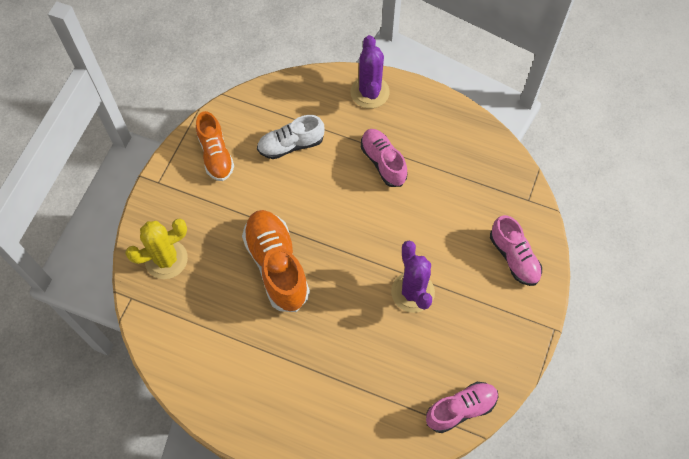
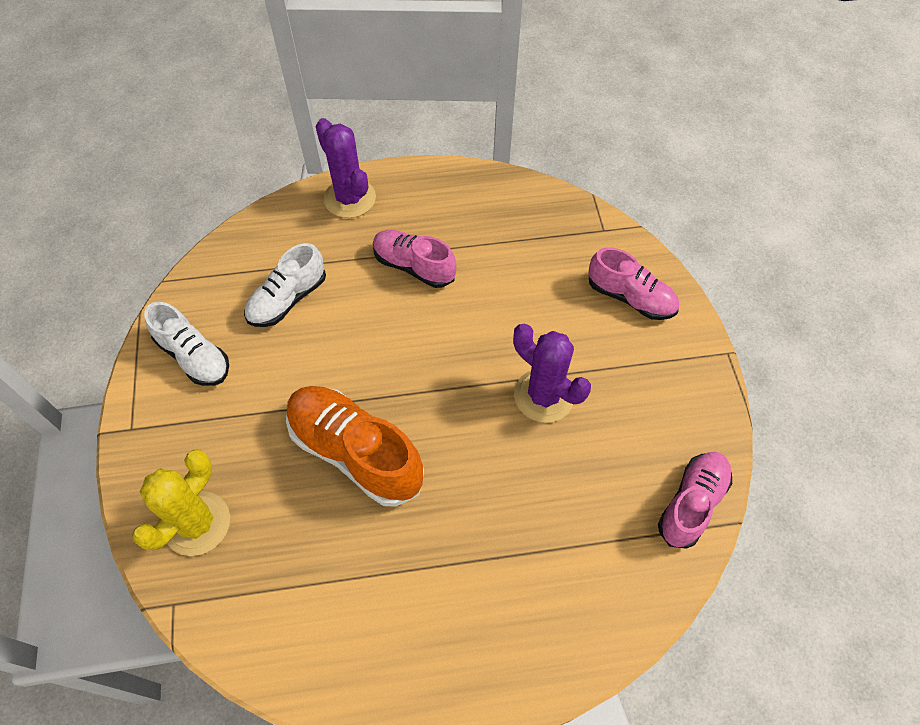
camera: 30 degrees left, 5 degrees down
(216, 155) = (194, 356): orange shoe -> white shoe

